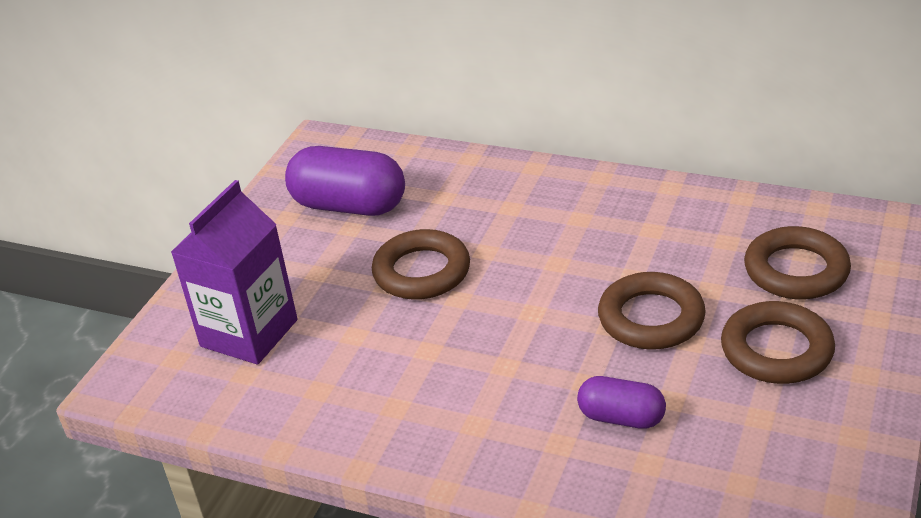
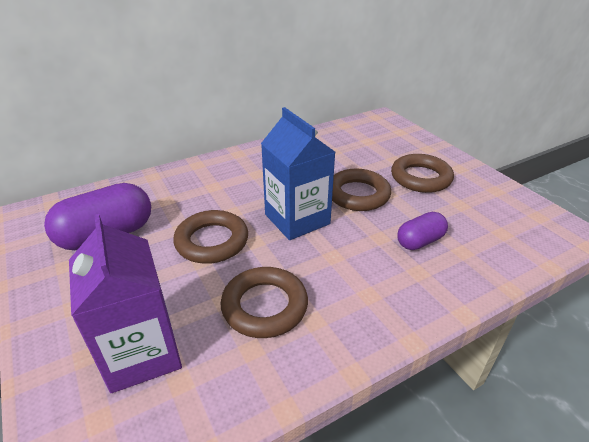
camera: 55 degrees left, 0 degrees up
(534, 302) = (297, 219): none -> blue carton
(796, 270) = (376, 148): brown ring -> brown ring (264, 306)

